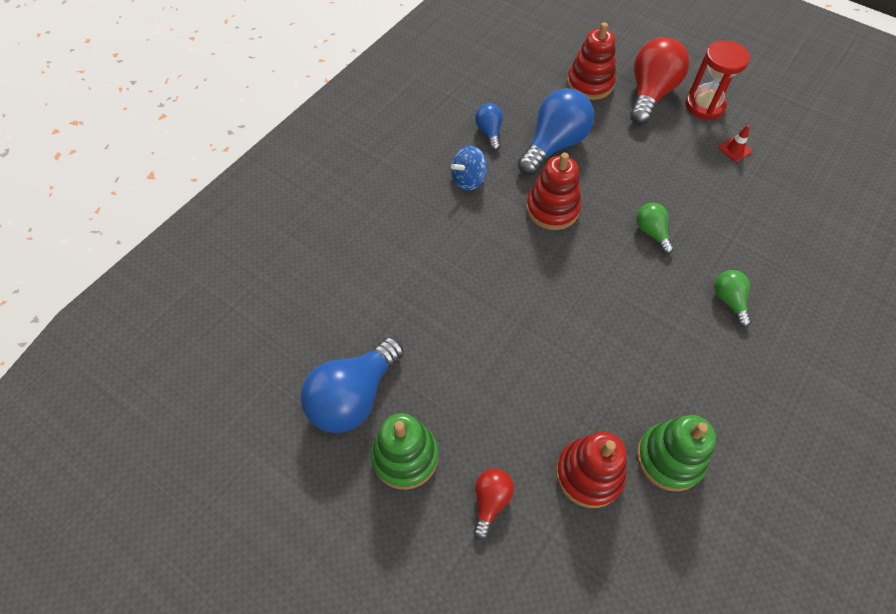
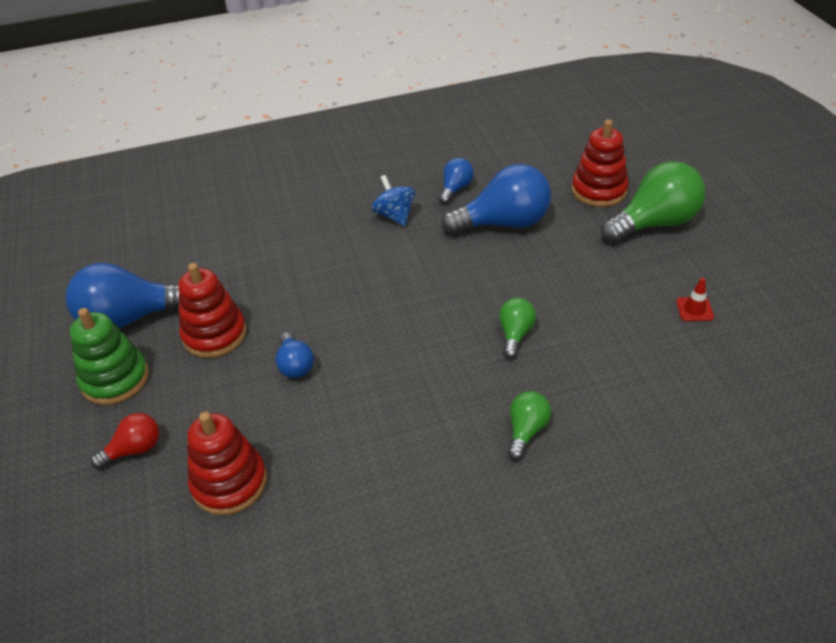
camera: 40 degrees right, 15 degrees down
(468, 180) = (395, 216): blue spinning top -> blue spinning top turned 60 degrees clockwise
(532, 351) = (295, 365): none -> blue light bulb
(552, 209) = (442, 271): red stacking toy -> red stacking toy (214, 334)
(650, 94) = (654, 223): red light bulb -> green light bulb
(669, 458) = (310, 518): green stacking toy -> none
(704, 106) = (705, 258): red hourglass -> none

